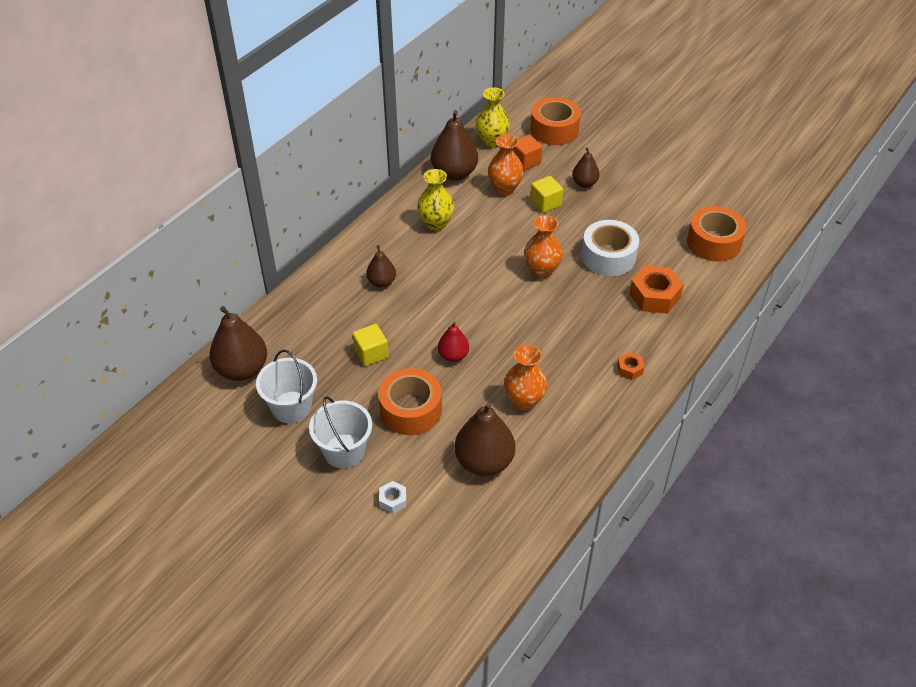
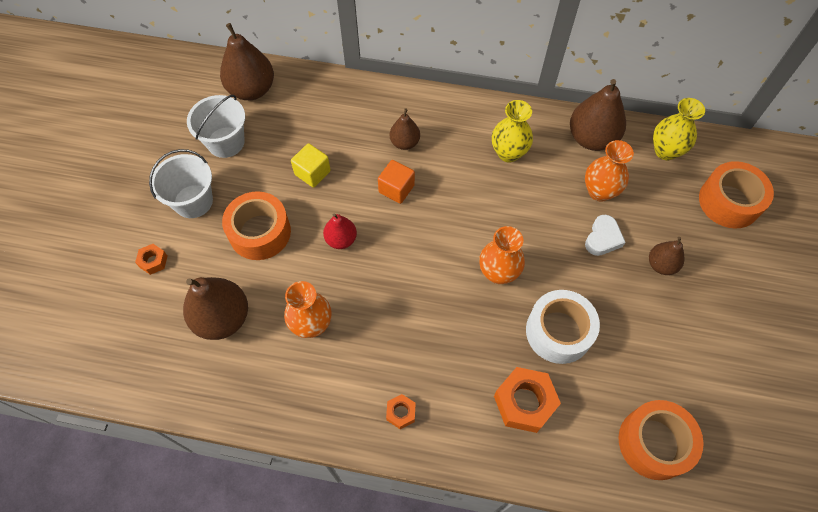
camera: 65 degrees right, 15 degrees up
(393, 500) = (153, 261): white nut -> orange nut
(525, 161) = (656, 194): orange cube -> orange cube (396, 189)
(545, 203) = (603, 238): yellow cube -> white heart

